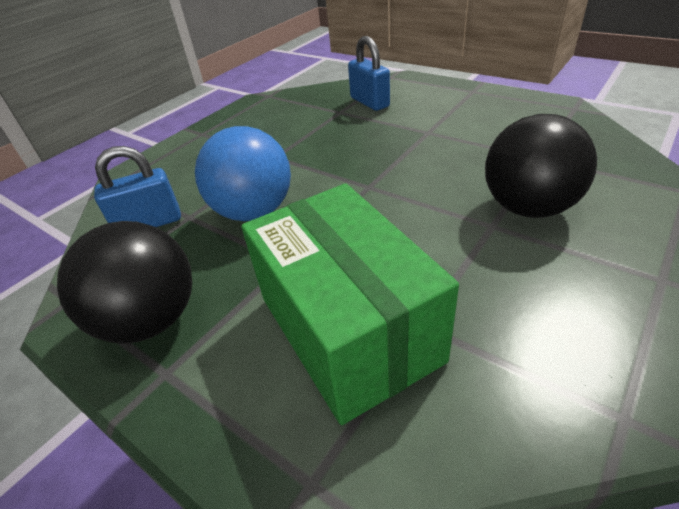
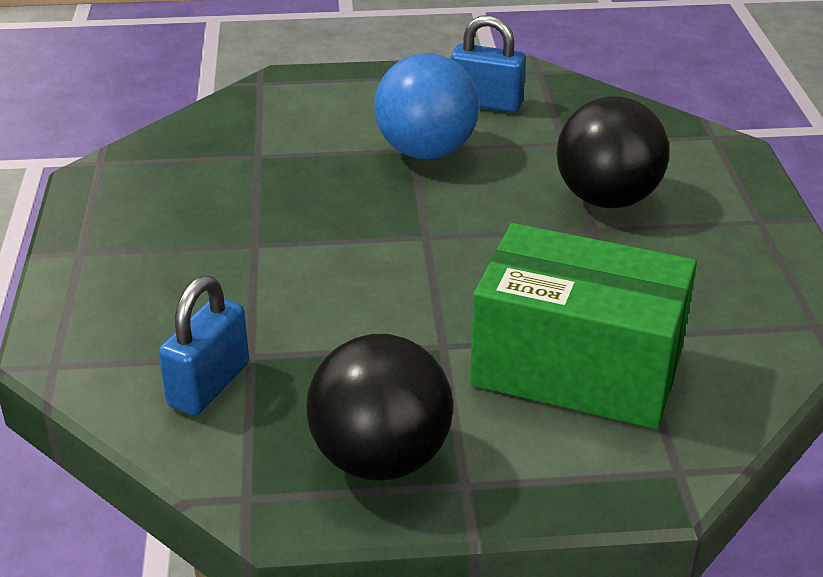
camera: 45 degrees left, 5 degrees down
(254, 211) = (329, 315): blue ball -> blue ball (426, 151)
(369, 102) = (283, 130): blue padlock -> blue padlock (486, 103)

